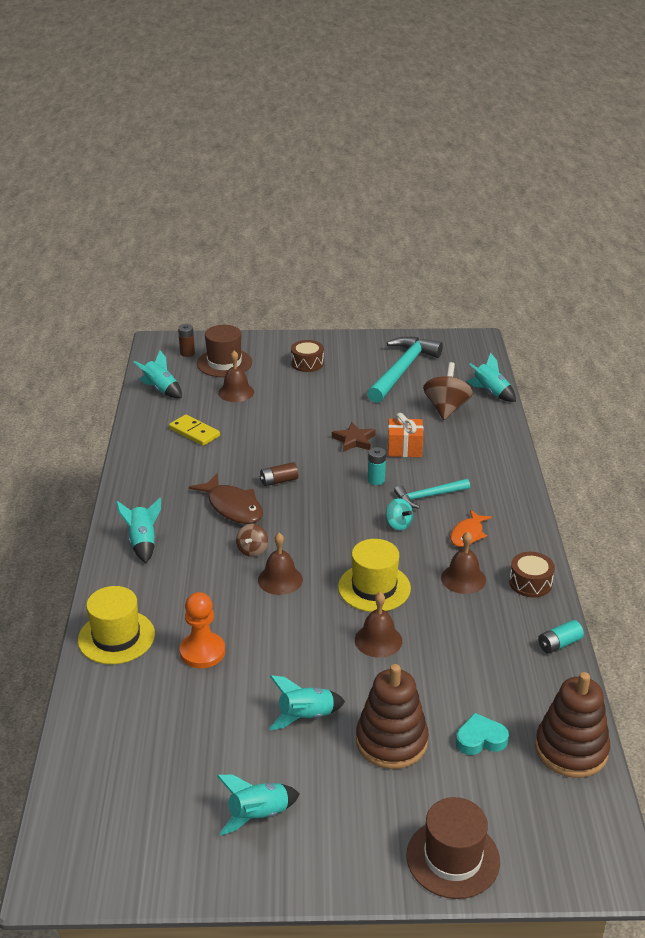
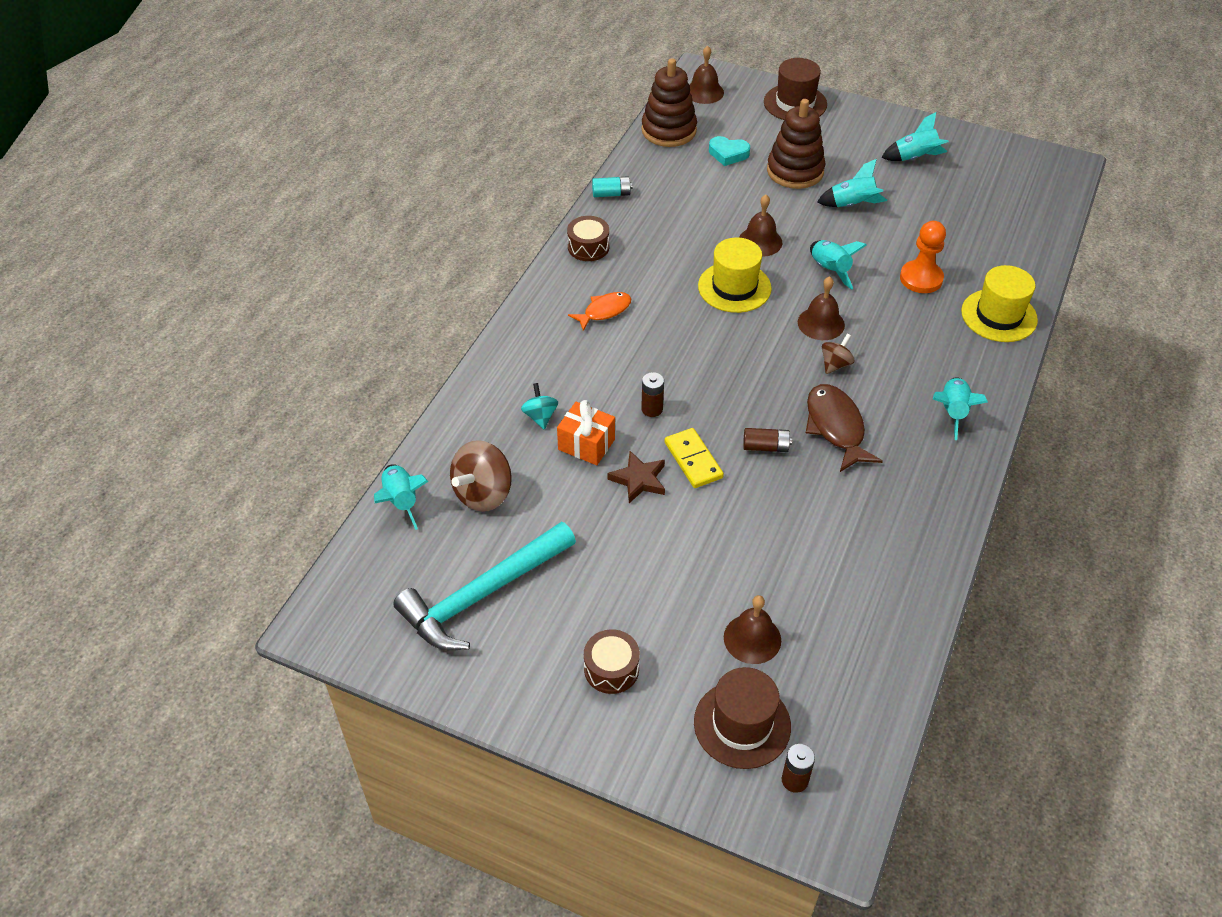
camera: 155 degrees left, 15 degrees up
(161, 389) = (866, 691): turquoise rocket -> turquoise rocket (829, 270)
(194, 432) = (842, 571): yellow domino -> yellow domino (693, 460)
(376, 480) = (652, 409): turquoise battery -> brown battery
(398, 524) = (666, 345): turquoise spinning top -> turquoise spinning top (540, 416)
(428, 496) = (610, 368): turquoise hammer -> none
(463, 579) = (645, 269): brown bell -> brown bell (704, 92)

